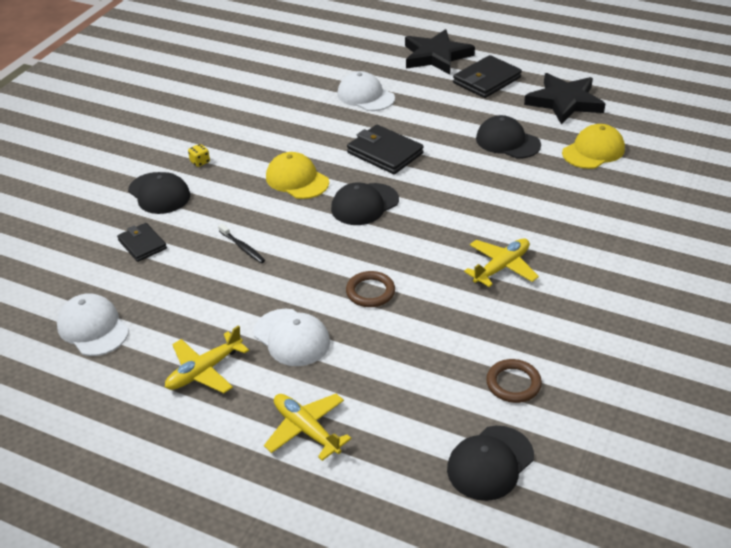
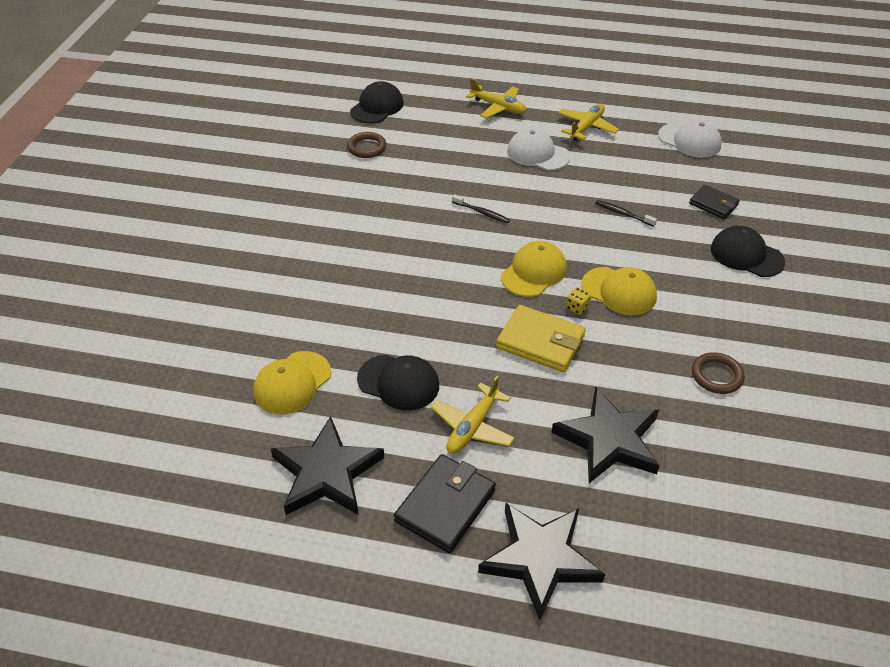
camera: 165 degrees right, 5 degrees up
(200, 162) = (739, 298): yellow dice -> yellow dice (577, 307)
(364, 204) = (534, 272): black cap -> yellow cap
(365, 96) = (609, 440): white cap -> black star
(370, 292) = (492, 193): brown ring -> brown ring (716, 375)
(385, 153) = (540, 342): black wallet -> yellow wallet
(392, 270) = (481, 212): none -> black toothbrush
(501, 267) = (385, 228): yellow plane -> yellow plane (472, 427)

